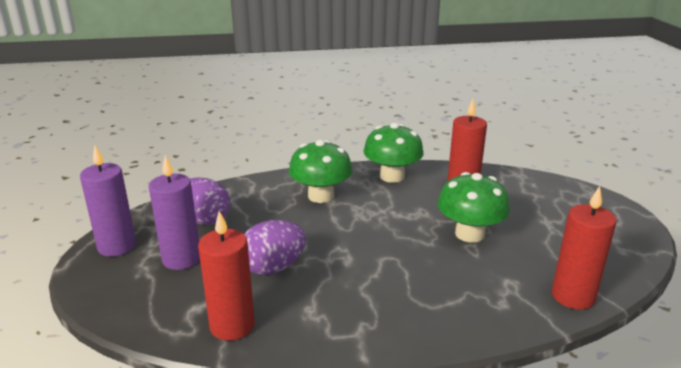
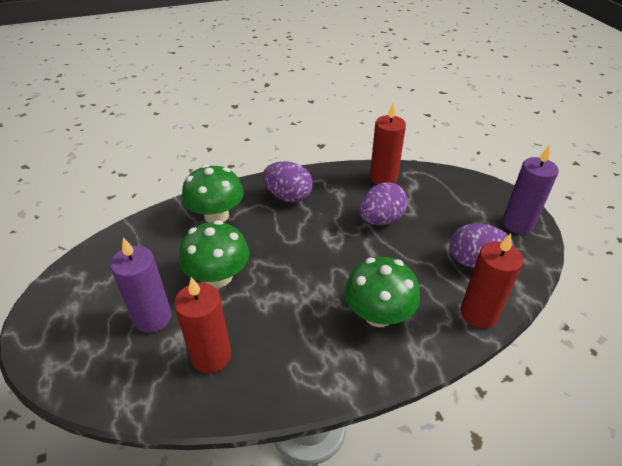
camera: 170 degrees right, 15 degrees up
(181, 259) = (456, 219): purple candle -> purple candle (153, 318)
(387, 313) = (288, 196): none -> purple egg
(392, 176) = (302, 370): green mushroom -> green mushroom (216, 215)
(573, 296) = (154, 223): red candle -> red candle (479, 313)

